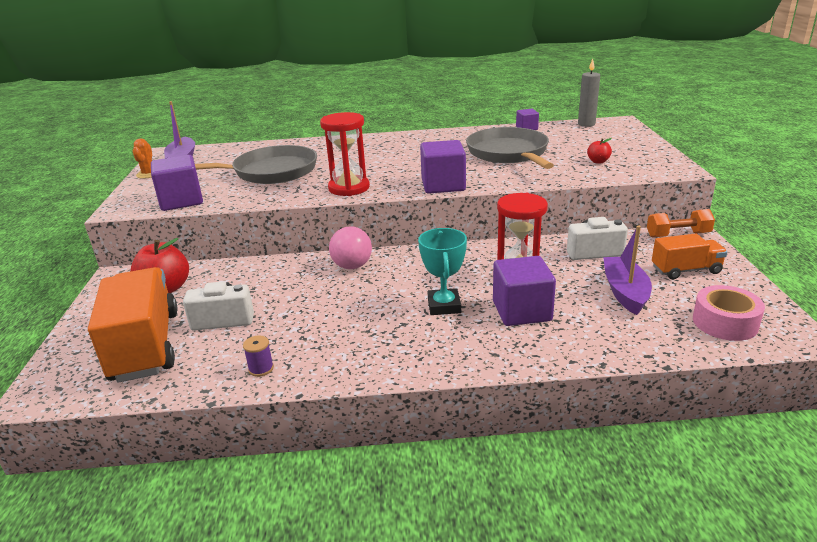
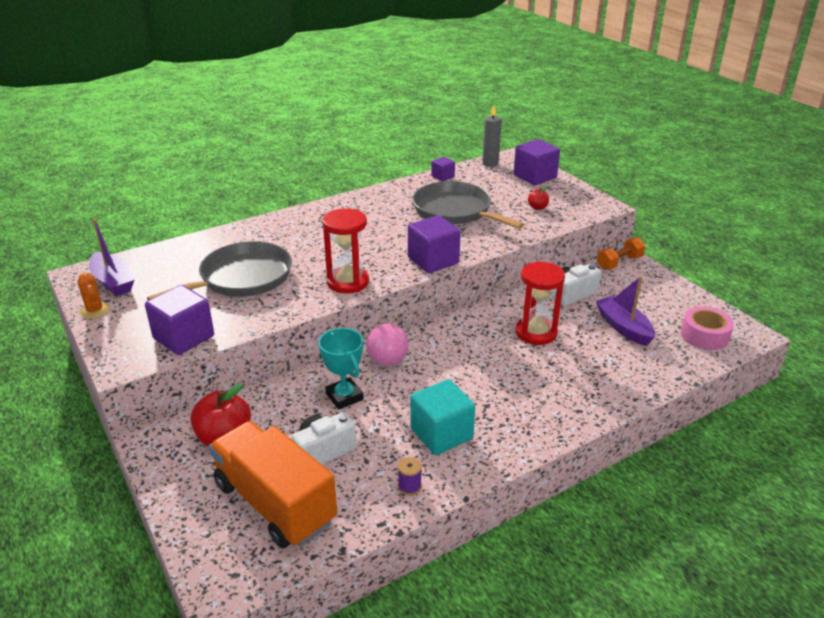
camera: 30 degrees left, 5 degrees up
(336, 335) = (441, 434): none -> turquoise cube
(444, 306) = (503, 379): turquoise trophy -> turquoise trophy (344, 396)
(521, 311) = (566, 366): purple cube -> purple cube (535, 177)
(686, 270) = (648, 295): orange truck -> none

